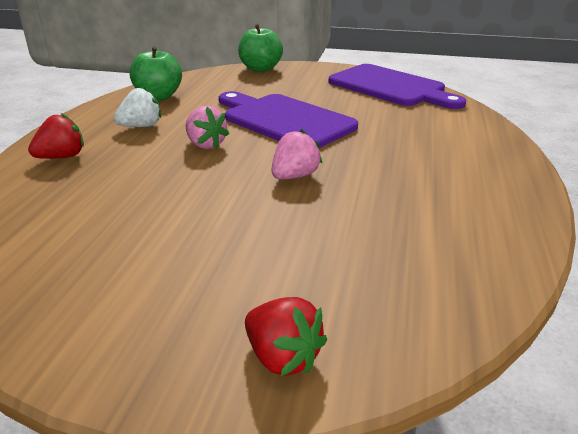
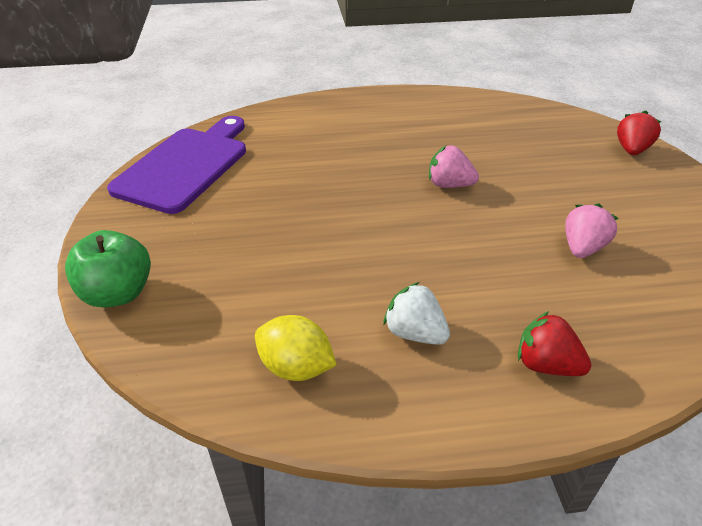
camera: 110 degrees left, 10 degrees up
(158, 97) = (296, 367): green apple -> yellow lemon
(205, 145) = (427, 256): pink strawberry -> pink strawberry (582, 248)
(284, 120) = (328, 218): purple cutting board -> none

